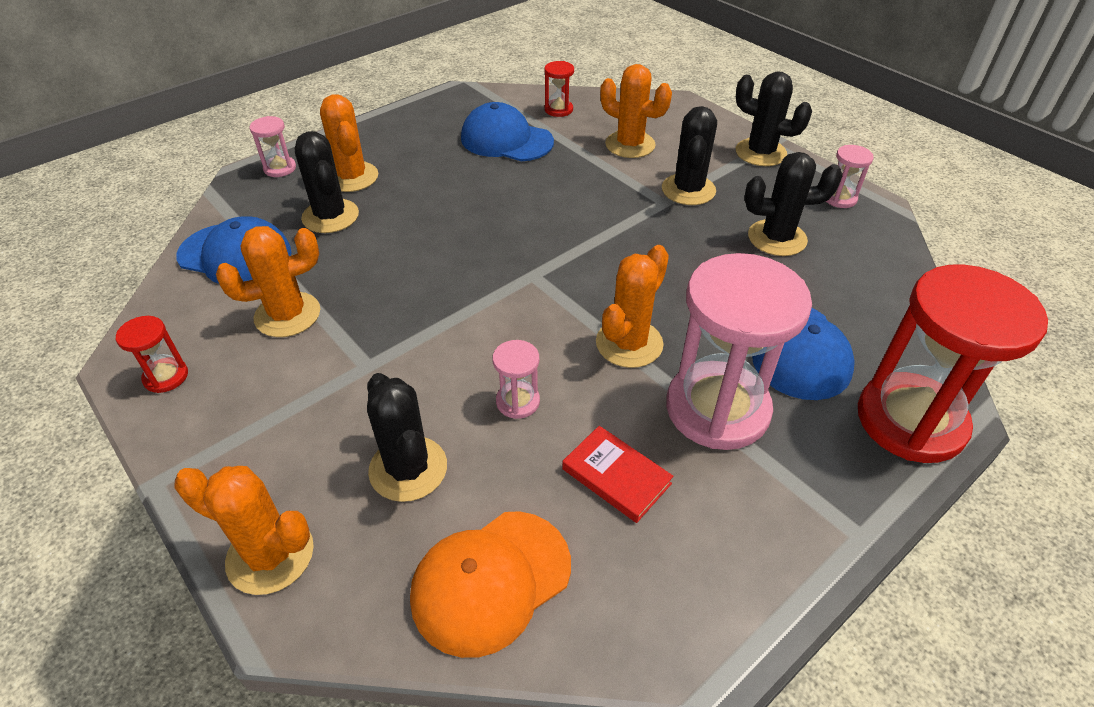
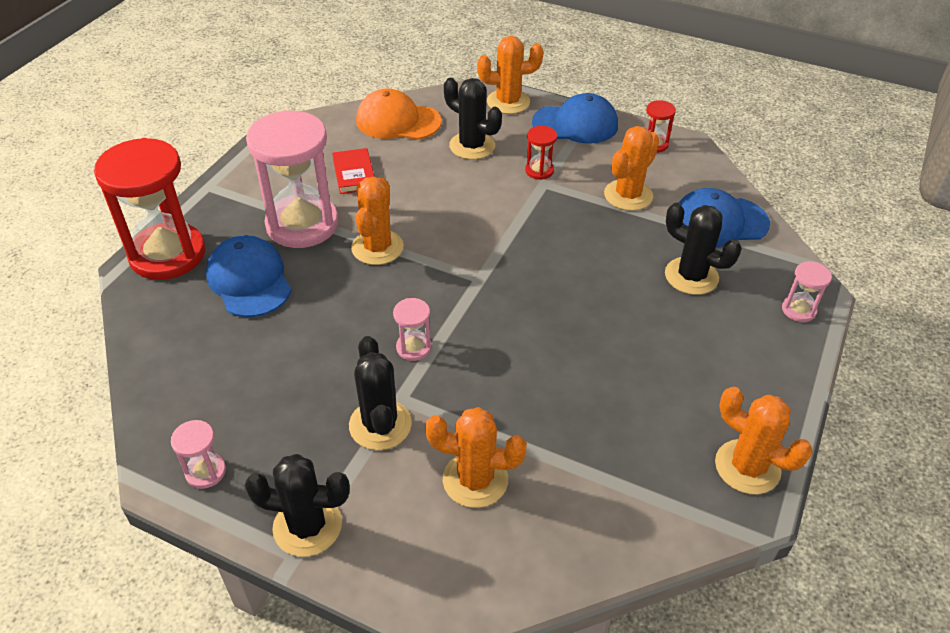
camera: 155 degrees right, 0 degrees up
(352, 177) = (723, 323): orange cactus -> orange cactus (747, 467)
(491, 581) = (398, 121): orange cap -> orange cap turned 105 degrees counterclockwise
(506, 140) = (622, 433): blue cap -> blue cap (575, 124)
(518, 401) = (433, 192): pink hourglass -> pink hourglass (414, 347)
(558, 109) = (602, 520): red hourglass -> red hourglass (539, 171)
(616, 476) = (354, 174): red book -> red book turned 60 degrees clockwise
(777, 238) = (274, 387): black cactus -> none

